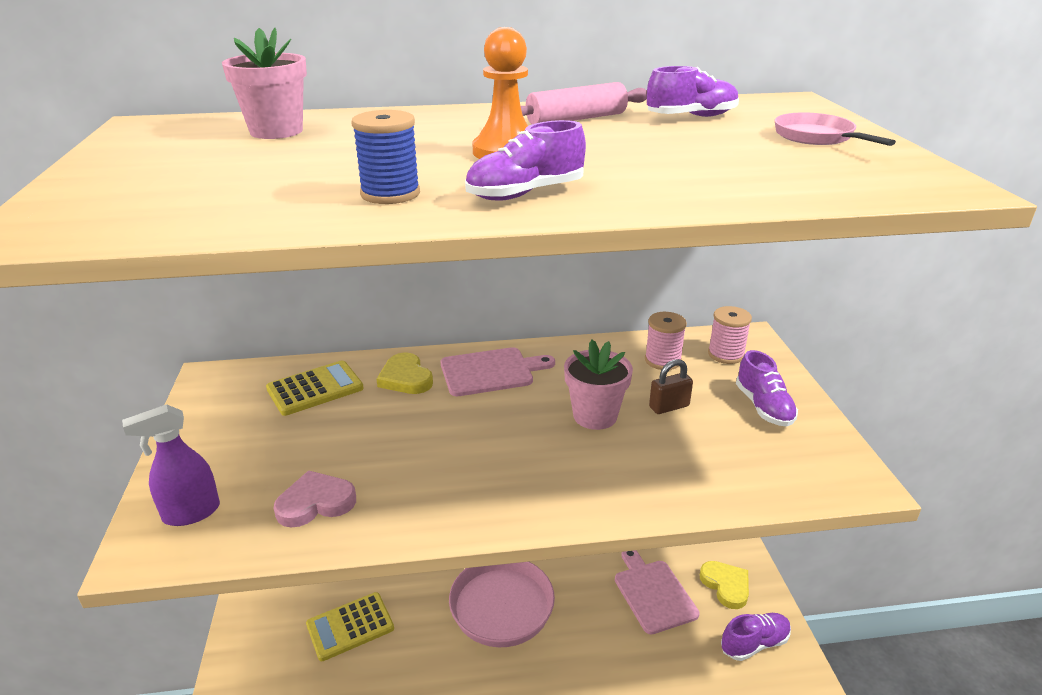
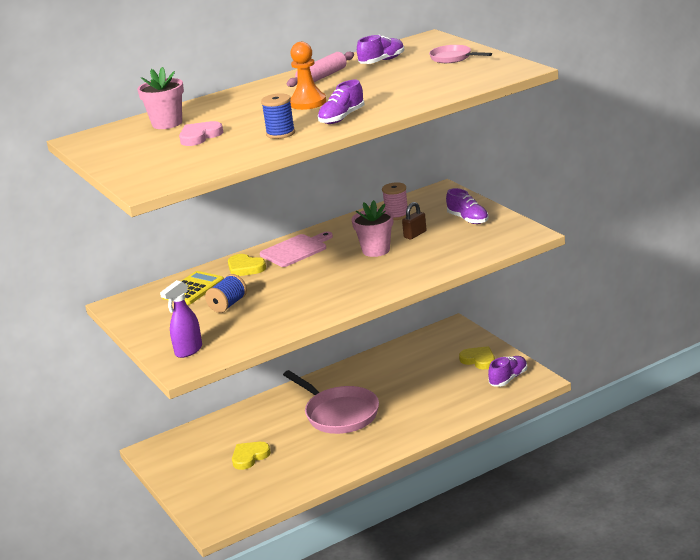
camera: 20 degrees left, 5 degrees down
(315, 503) = (253, 327): pink heart -> pink heart (199, 136)
(326, 438) = (228, 305): none -> blue spool
(350, 626) = (249, 457): yellow calculator -> yellow heart
(653, 593) = (435, 378): pink cutting board -> none
(726, 354) = (432, 202): pink spool -> none

